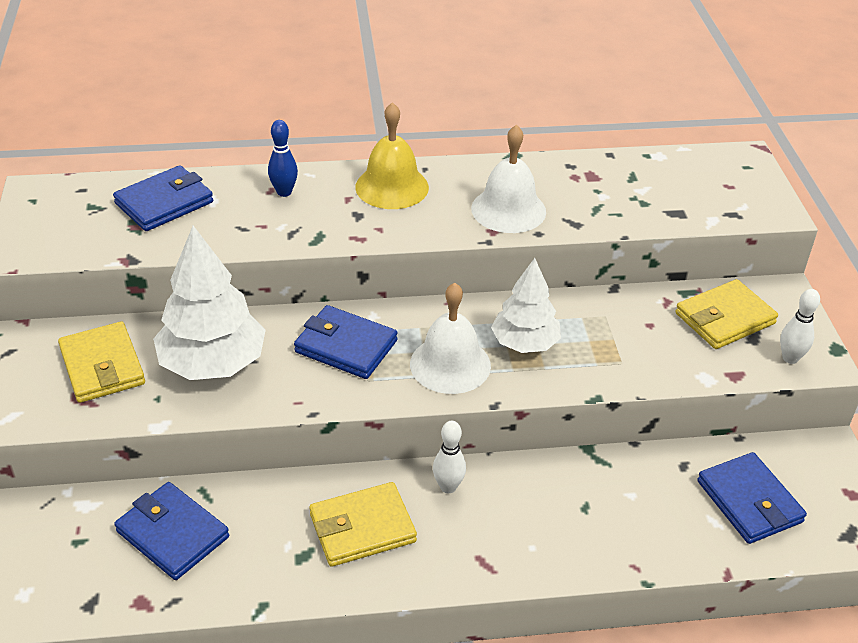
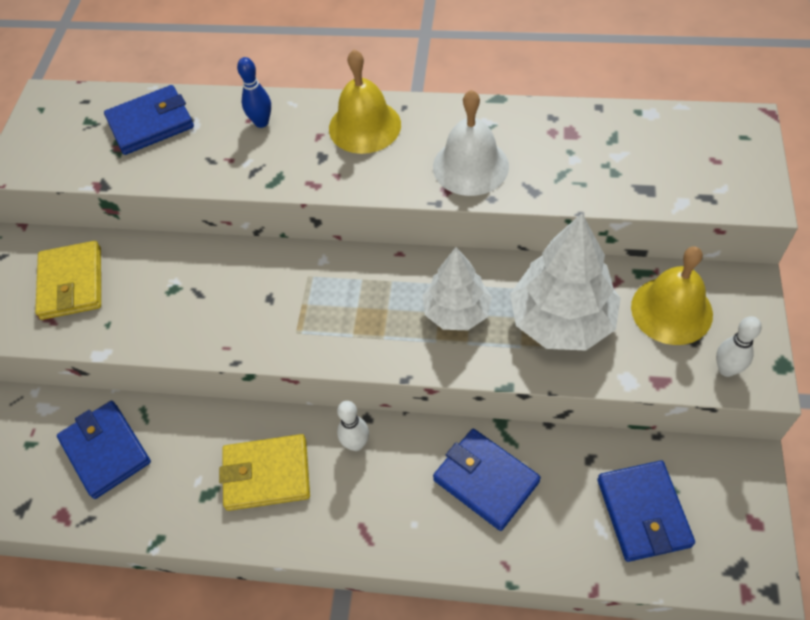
camera: 20 degrees right, 15 degrees up
(213, 363) = (164, 294): white tree -> white tree (561, 320)
(346, 346) = (287, 291): blue wallet -> blue wallet (486, 480)
(450, 364) = (377, 326): white bell -> none
(724, 318) = (671, 310): yellow wallet -> yellow bell

